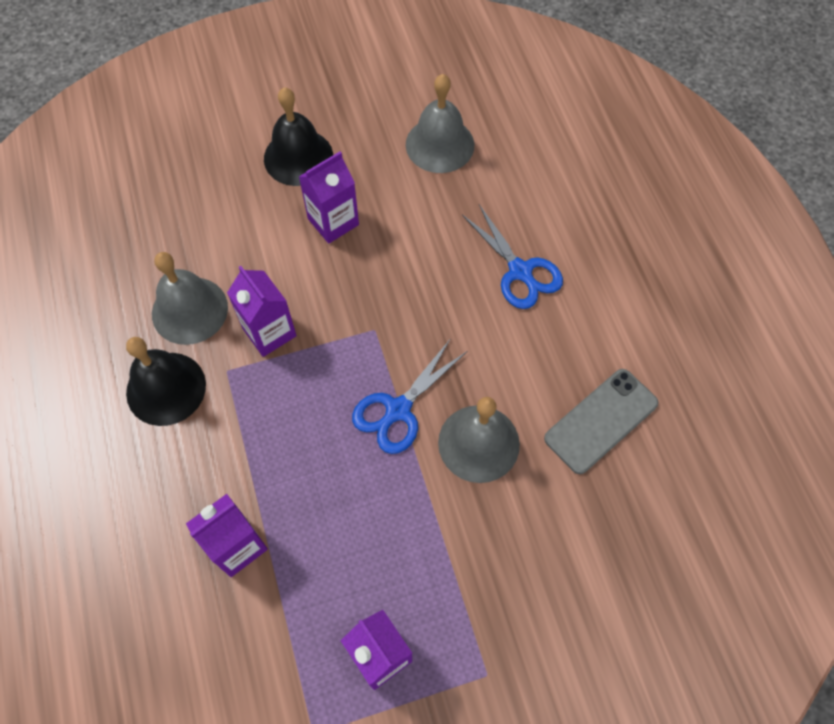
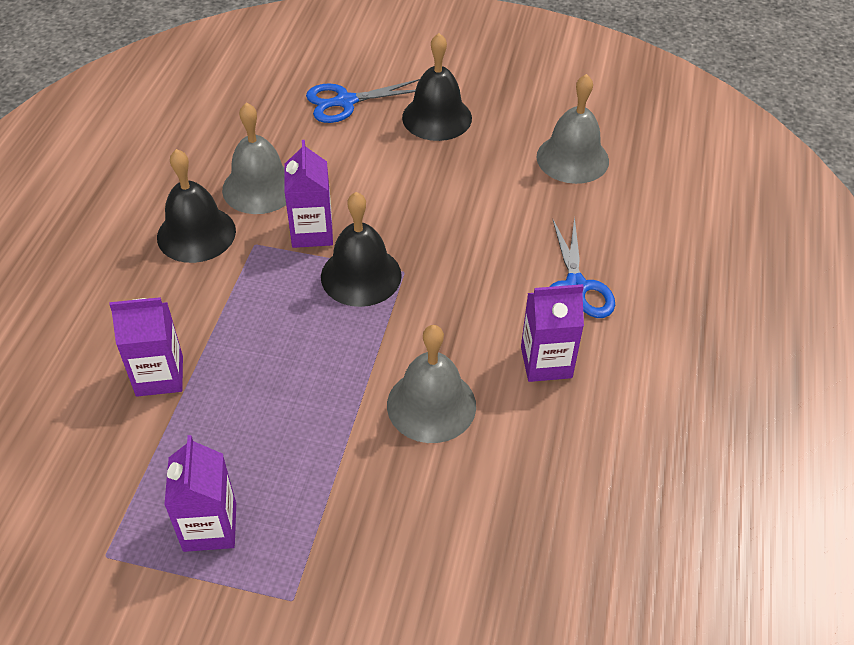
camera: 30 degrees right, 15 degrees down
(333, 222) = (430, 176): purple carton -> purple carton (546, 362)
(341, 353) = (361, 275): none -> black bell
(397, 411) = (376, 343): blue scissors -> blue scissors (344, 102)
(601, 421) = (566, 446): grey phone -> none

